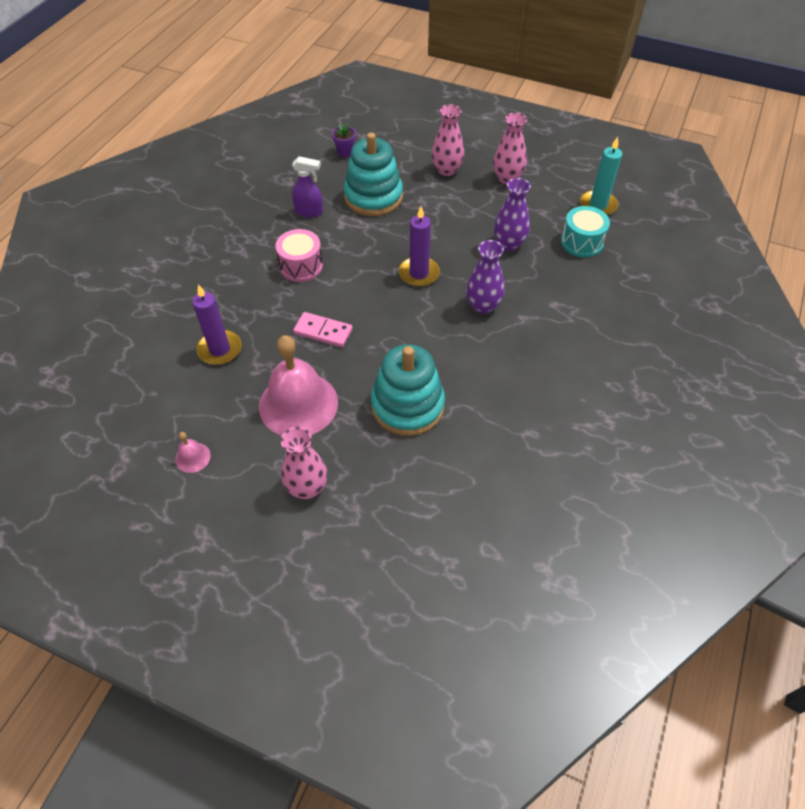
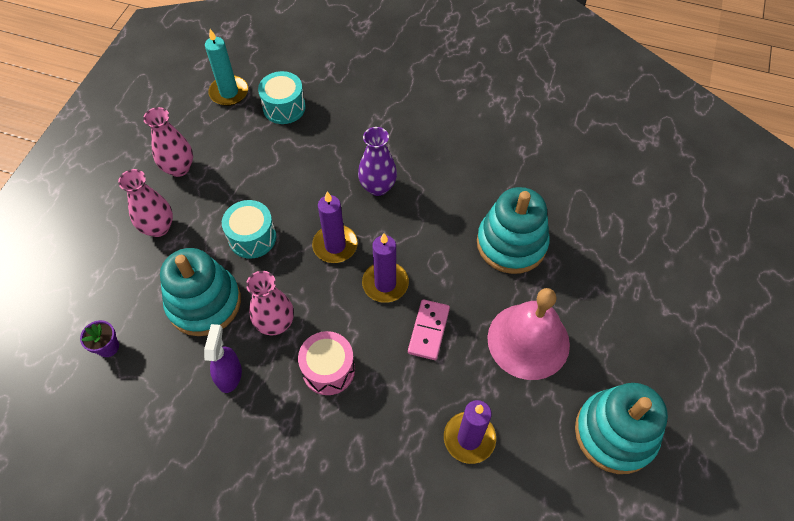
camera: 95 degrees left, 5 degrees up
(193, 457) = (615, 433): pink bell -> turquoise stacking toy
(307, 488) = (620, 318): pink vase -> pink vase (275, 323)
(375, 305) = (385, 283): none -> purple candle
(432, 222) = (252, 237): none -> turquoise drum
(509, 244) = (288, 166): purple vase -> none

